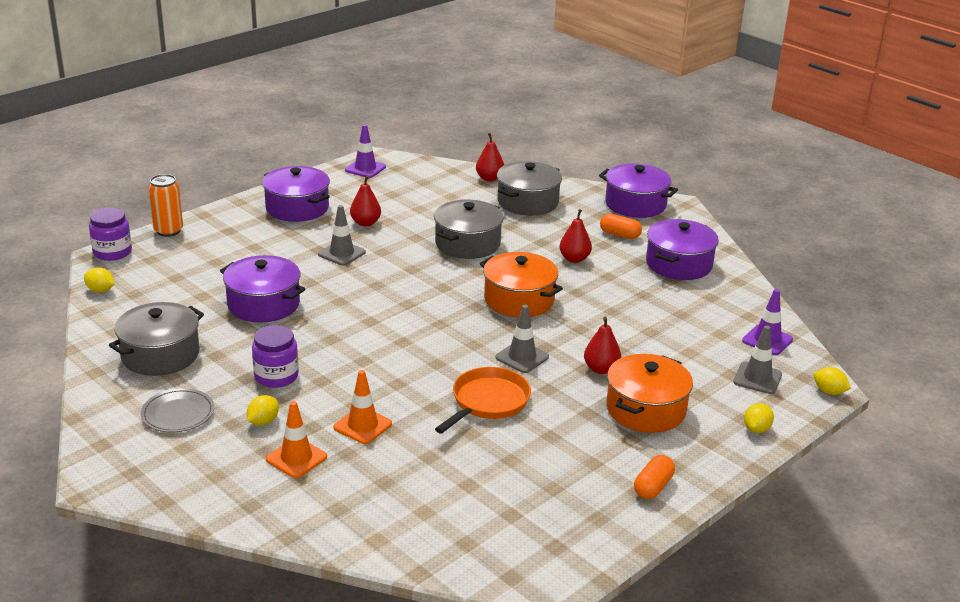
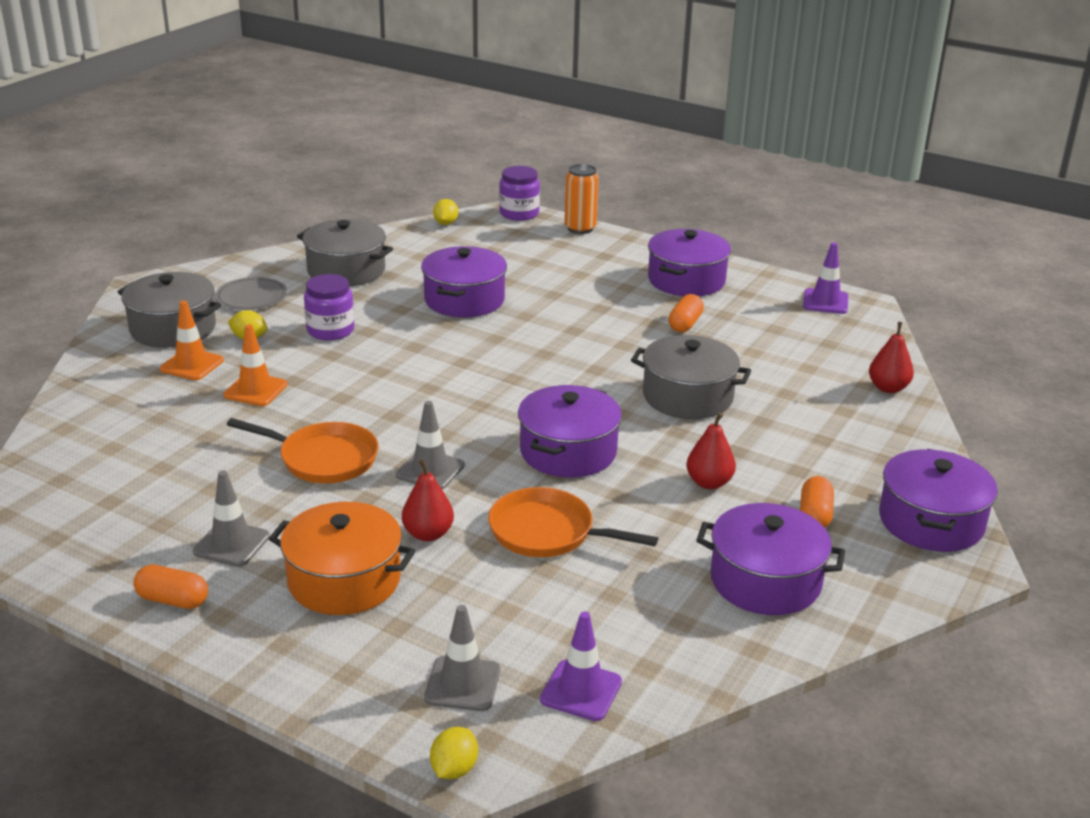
camera: 75 degrees right, 0 degrees up
(341, 253) = (601, 322): grey traffic cone -> grey traffic cone (231, 544)
(365, 223) = (685, 324): red pear -> orange capsule
(519, 300) = (568, 451): orange pot -> purple pot
(527, 202) = (845, 426): grey pot -> grey pot (173, 328)
(612, 324) = (548, 532): none -> orange pan
(756, 429) = (325, 689): yellow lemon -> none

